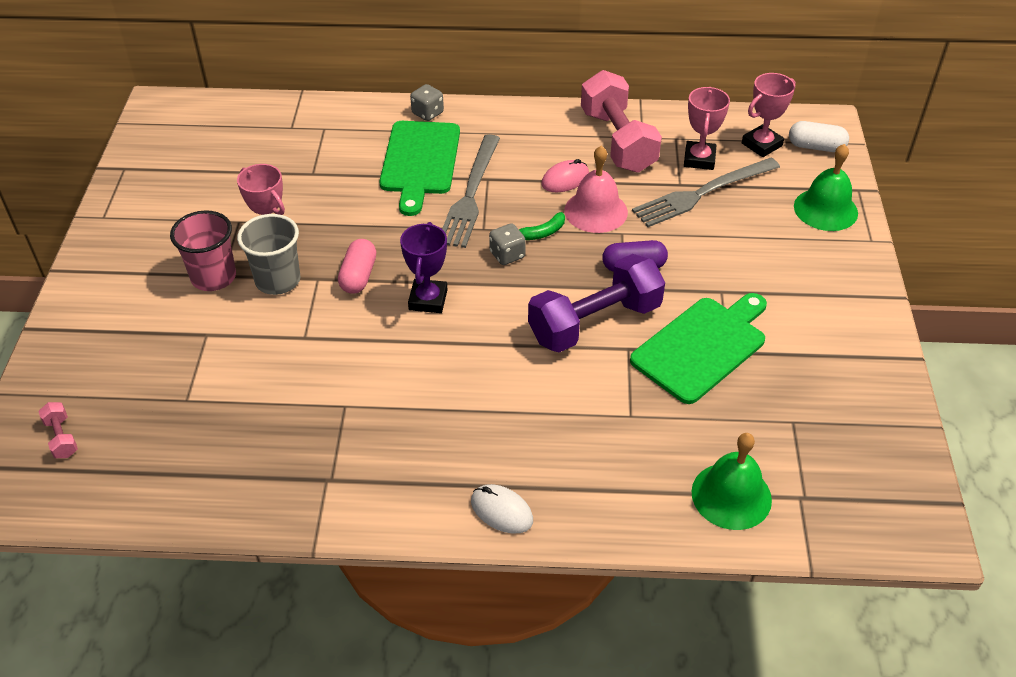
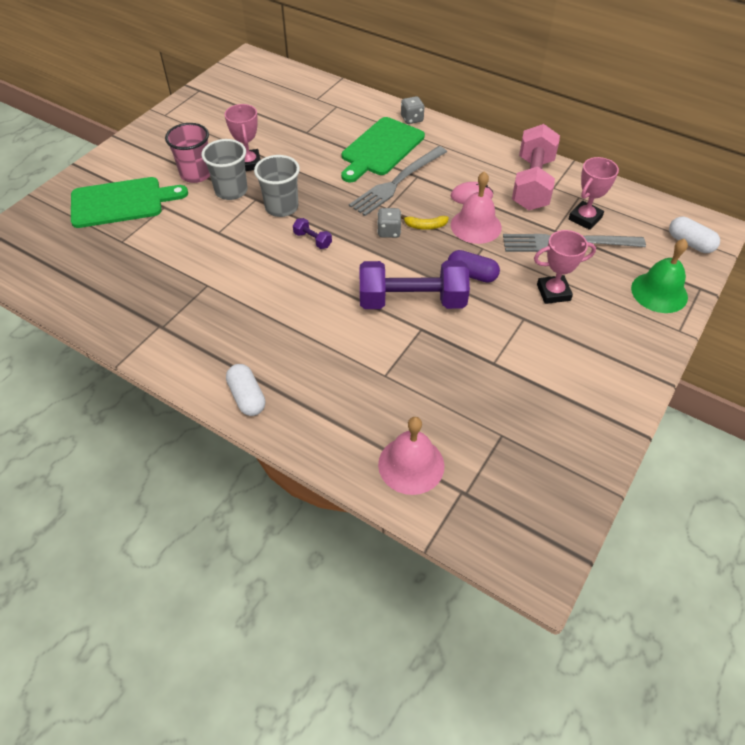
camera: 30 degrees right, 5 degrees up
(62, 438) = (40, 234): pink dumbbell -> none
(358, 276) = (281, 207): pink capsule -> grey cup
(428, 300) = (312, 240): purple trophy -> purple dumbbell
(501, 511) = (247, 397): white mouse -> white capsule
(542, 233) = (425, 226): green banana -> yellow banana
(702, 346) = (477, 351): green cutting board -> green cutting board (122, 202)
(731, 495) = (411, 465): green bell -> pink bell
(761, 144) = (645, 225): pink trophy -> pink trophy (553, 292)

